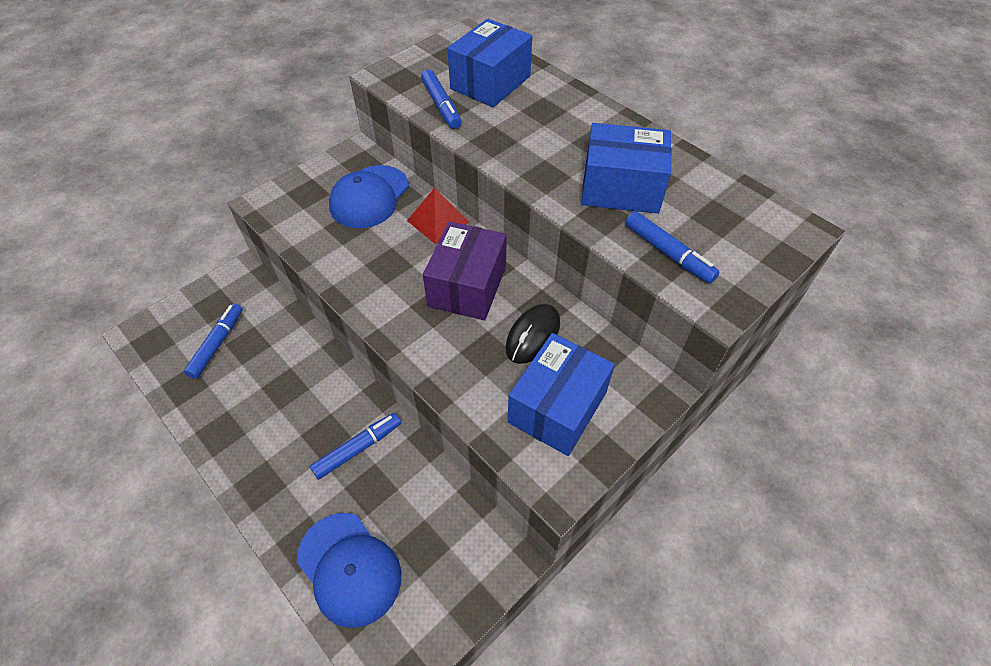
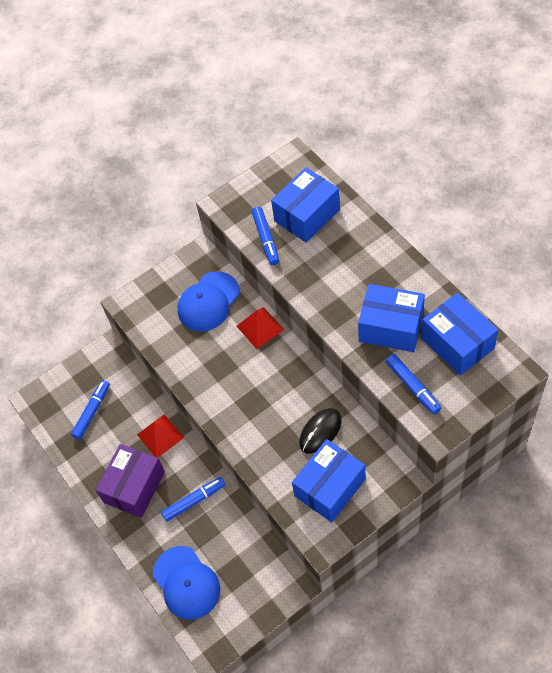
camera: 15 degrees right, 5 degrees up
(309, 368) = (160, 436): none -> red pyramid
(467, 286) = (277, 387): purple box -> purple box (134, 487)
(713, 201) = (457, 343): none -> blue box

